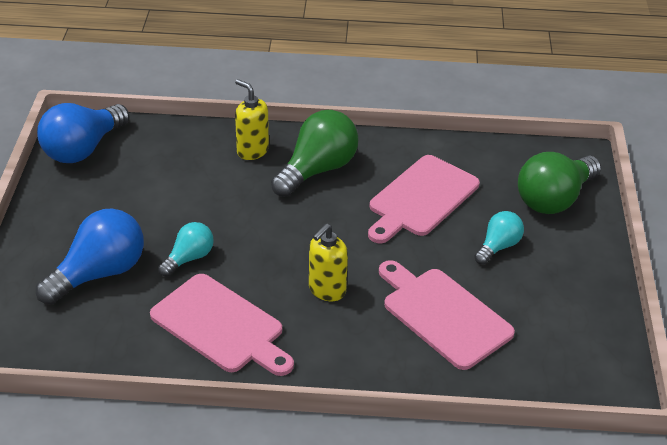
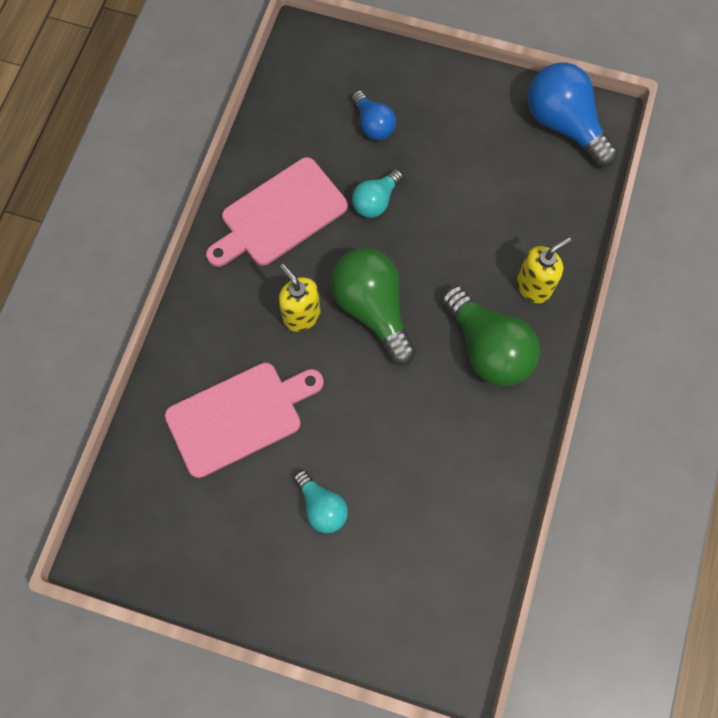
camera: 105 degrees right, 30 degrees up
(99, 273) = (373, 124): blue light bulb -> blue light bulb, size x0.56
(189, 258) = (376, 201): turquoise light bulb -> turquoise light bulb turned 75 degrees clockwise
(421, 198) = (417, 447): pink cutting board -> none
(554, 199) = (384, 602): green light bulb -> green light bulb (372, 309)

